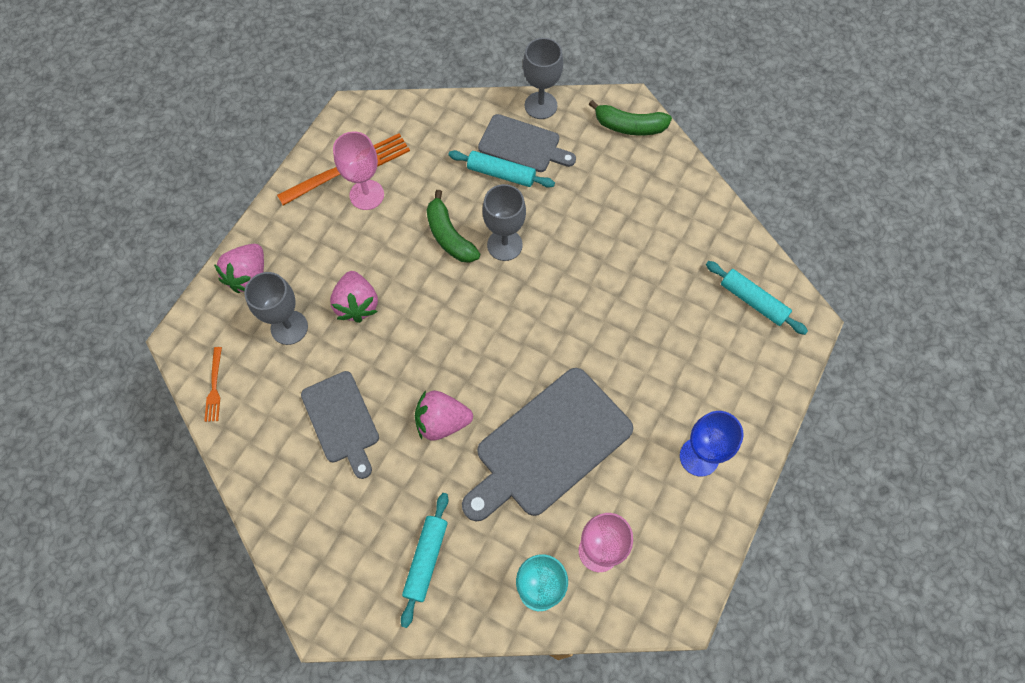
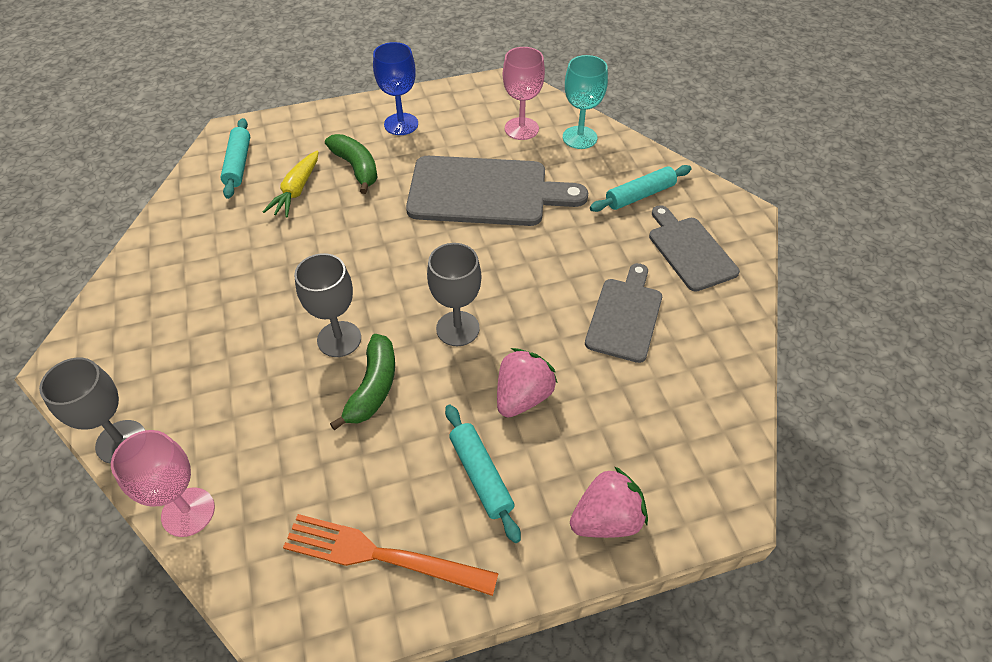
camera: 135 degrees left, 15 degrees down
(214, 387) = (725, 431): orange fork -> none
(289, 327) = (607, 428): grey goblet -> grey goblet (457, 328)
(366, 195) = (398, 503): pink goblet -> pink goblet (188, 512)
(442, 422) = (544, 257): pink strawberry -> none
(501, 174) = (254, 404): turquoise rolling pin -> turquoise rolling pin (481, 475)
(522, 145) = (196, 416): grey cutting board -> grey cutting board (690, 251)
(629, 126) = (95, 347): green banana -> green banana (356, 168)
(680, 318) = (296, 191): none -> yellow carrot

